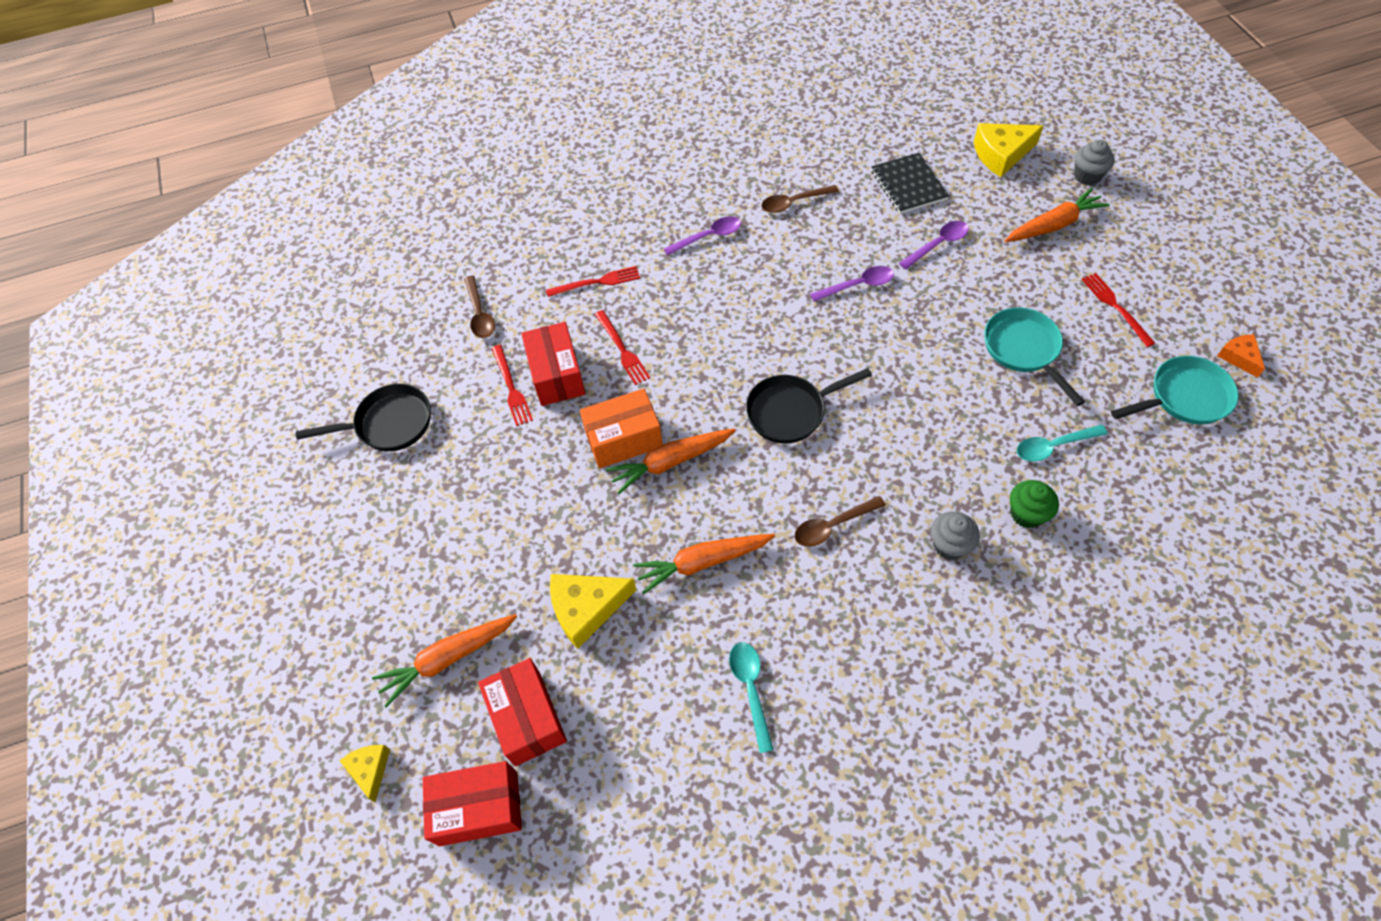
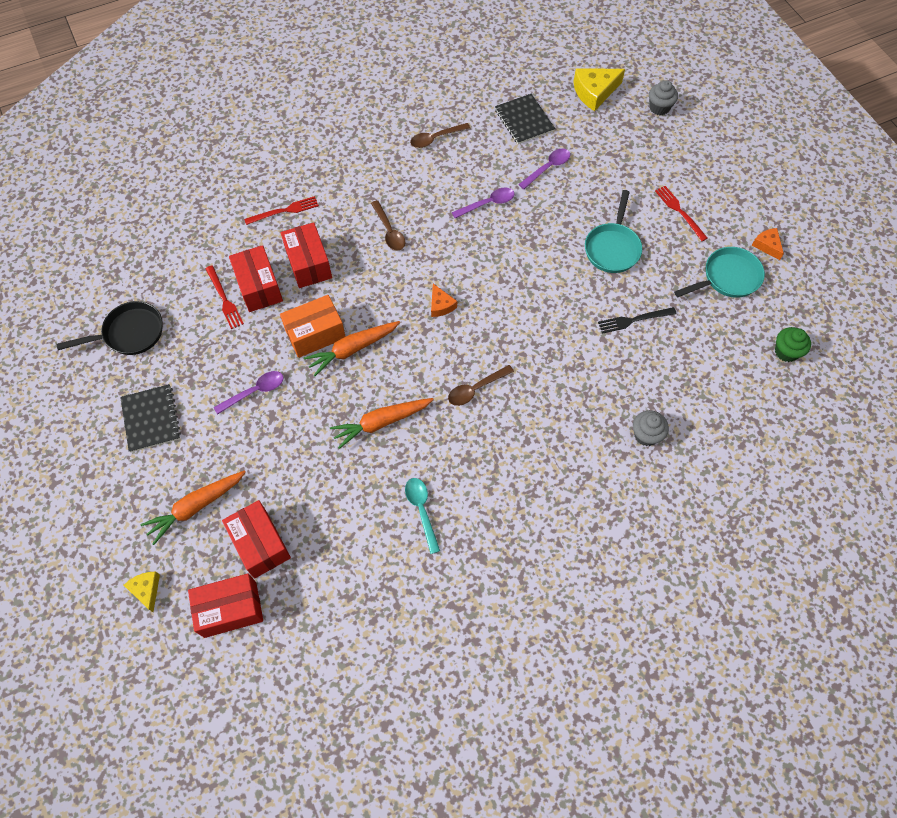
camera: 10 degrees left, 5 degrees up
(403, 536) = (151, 419): none -> black notebook
(480, 314) = (193, 241): brown spoon -> brown spoon (389, 231)
(586, 608) = (297, 462): yellow cheese -> none
(622, 349) = (308, 264): red fork -> red box
(708, 237) = (370, 169): purple spoon -> purple spoon (255, 391)
(790, 411) = (441, 305): black pan -> orange cheese
(949, 545) = (560, 397): grey cupcake -> grey cupcake (646, 435)
(1023, 350) = (612, 248): turquoise pan -> turquoise pan turned 135 degrees counterclockwise
(1026, 514) = (615, 371): green cupcake -> green cupcake (786, 352)
(1053, 225) = (634, 149): orange carrot -> none
(1053, 446) = (634, 320): turquoise spoon -> black fork

